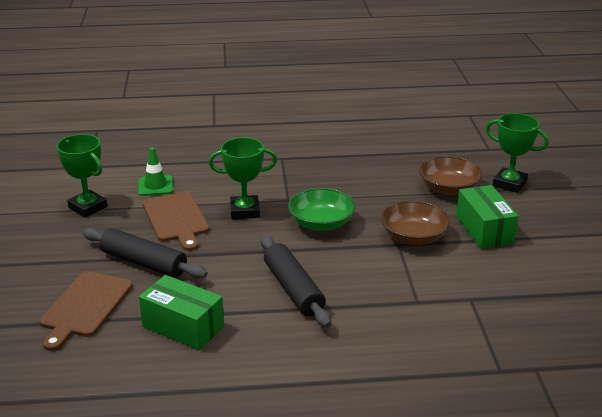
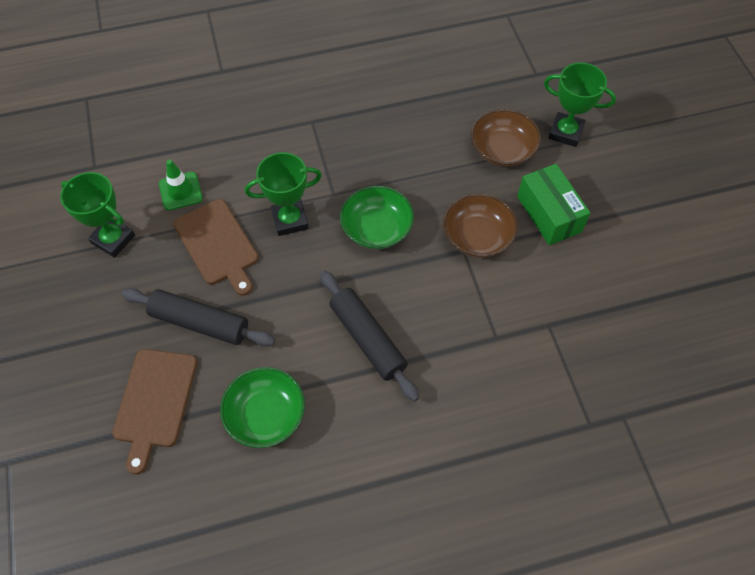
camera: 10 degrees left, 30 degrees up
(183, 326) = (266, 415): green box -> green bowl

